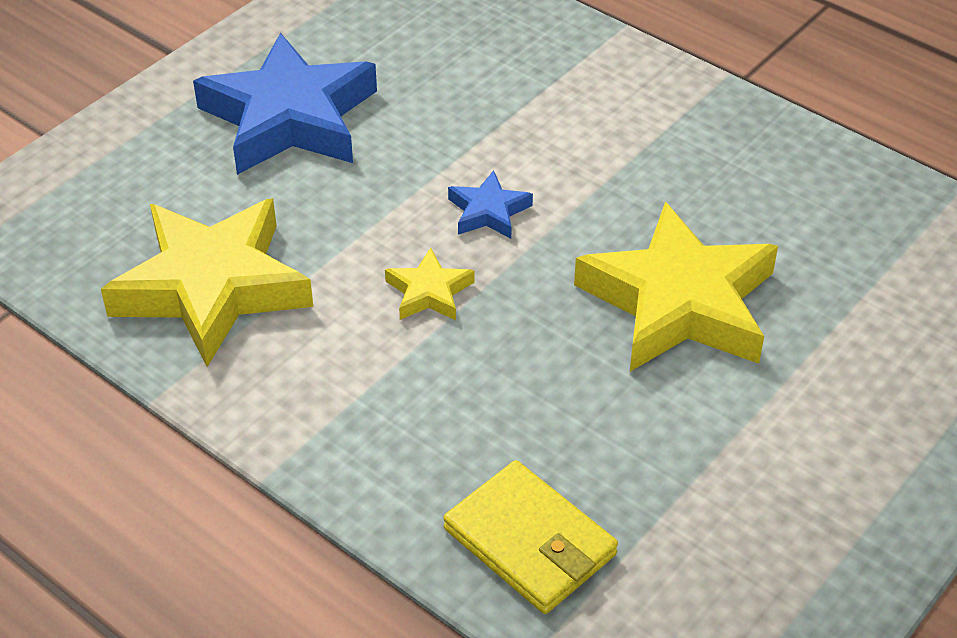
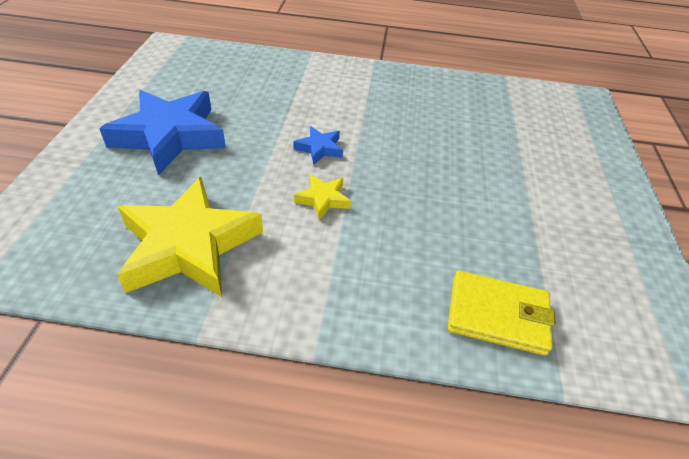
camera: 35 degrees left, 0 degrees up
(679, 303) = (448, 159): yellow star -> none

